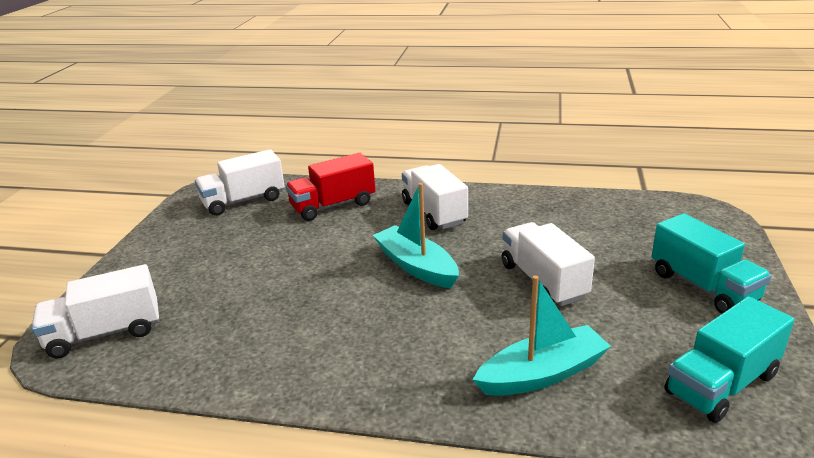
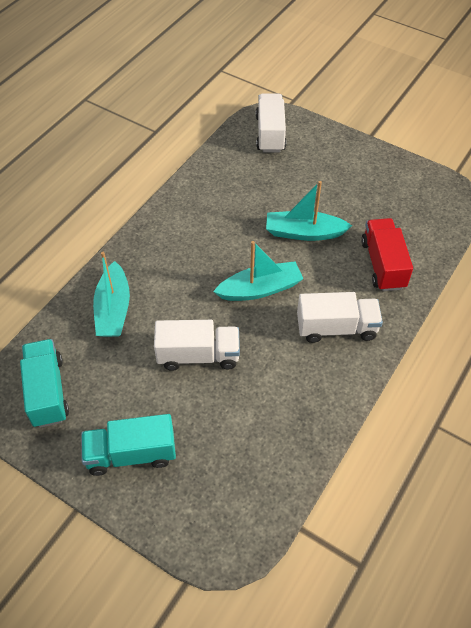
camera: 110 degrees right, 25 degrees up
(243, 201) = (419, 211): white truck -> none
(308, 258) = (304, 232): none -> turquoise boat

